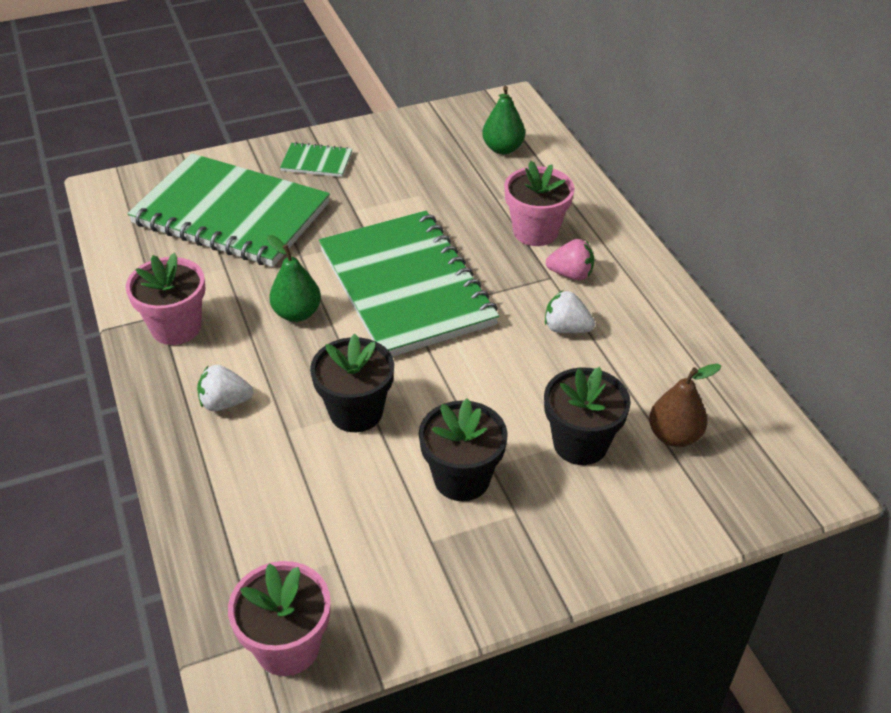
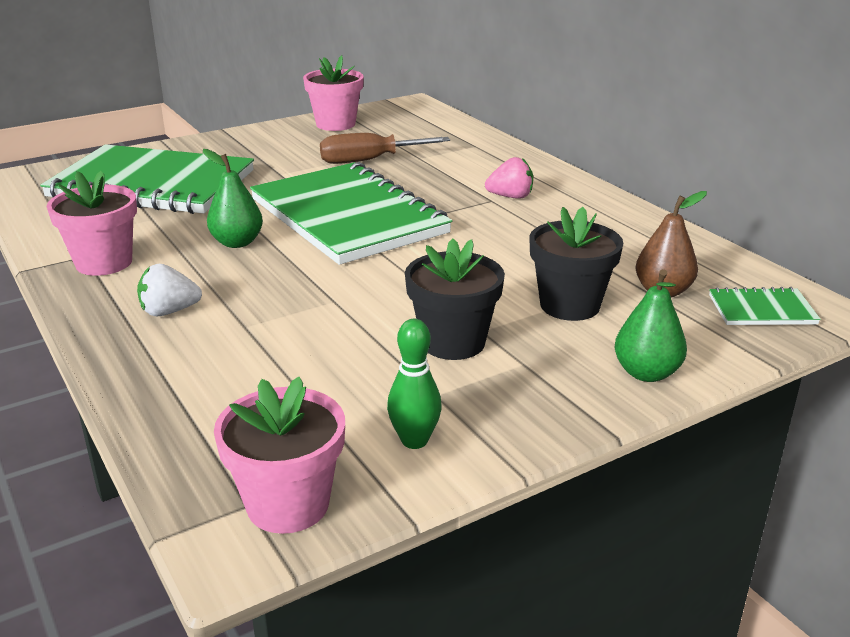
camera: 10 degrees left, 15 degrees down
(316, 162) = (234, 148): green notebook -> green notebook (761, 310)
(356, 412) = (320, 305): black flower pot -> none
(401, 593) = (414, 440): none -> green bowling pin
(445, 198) = (369, 160): none -> brown screwdriver
(503, 149) = (414, 129): green pear -> green pear (646, 373)
(535, 231) = (465, 174): pink flower pot -> pink flower pot (335, 124)
(566, 328) = (521, 230): white strawberry -> none

